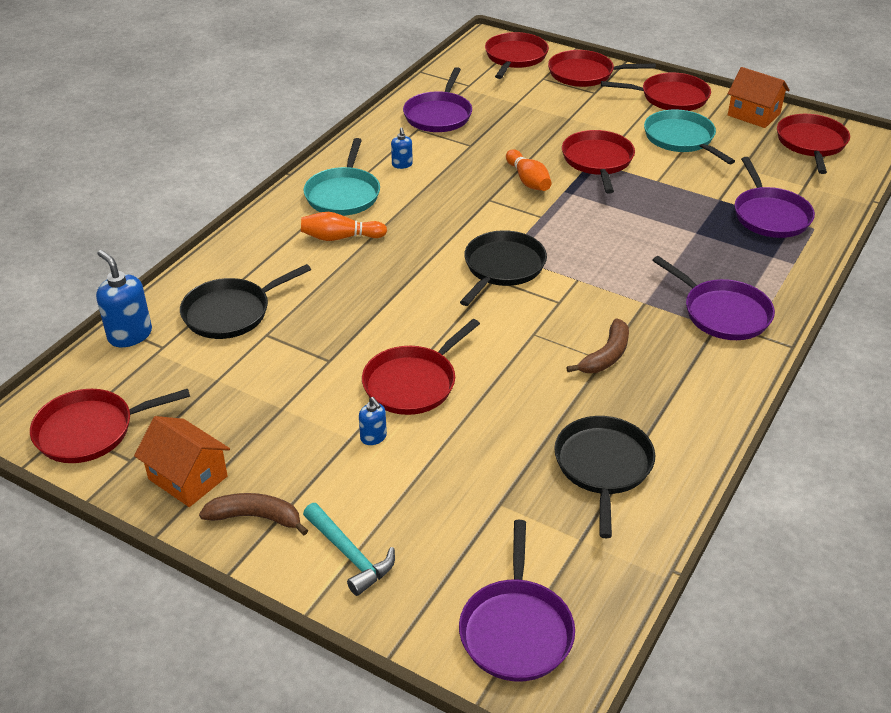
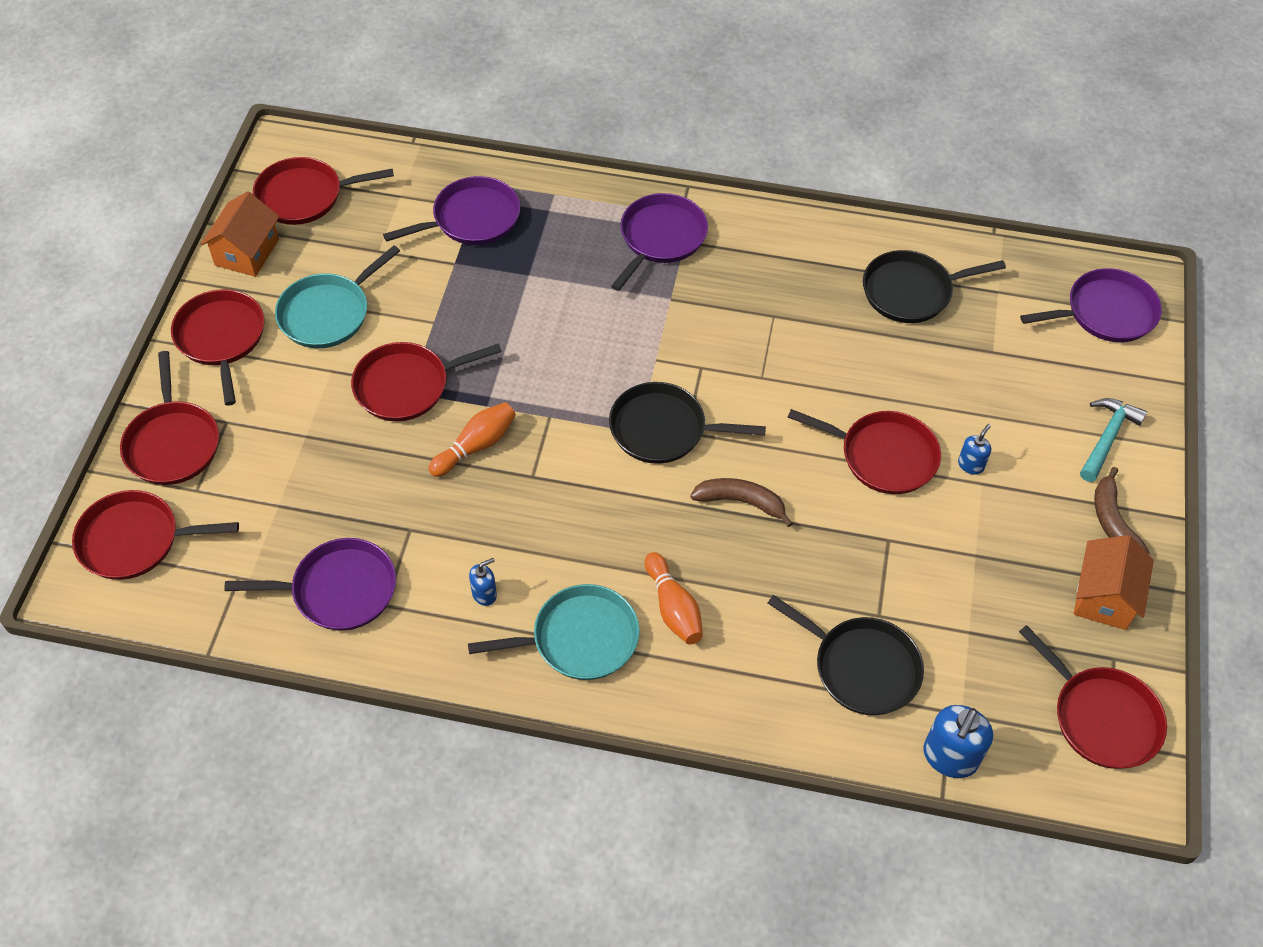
camera: 110 degrees left, 15 degrees up
(606, 356) = (767, 314): brown banana -> brown banana (741, 502)

